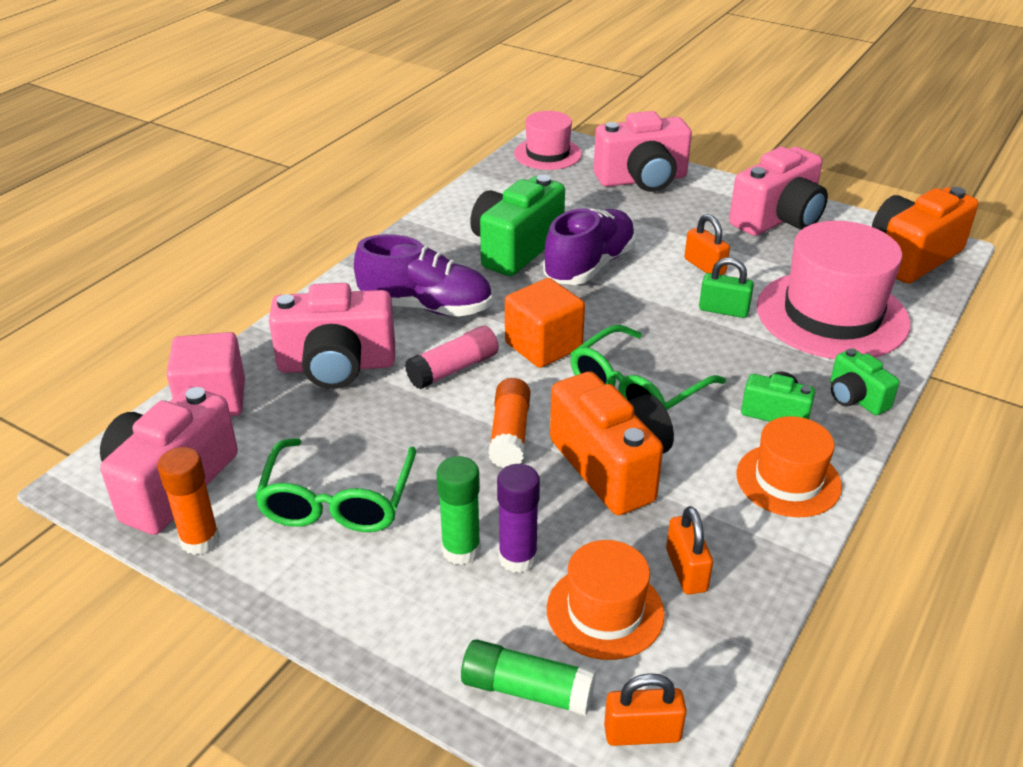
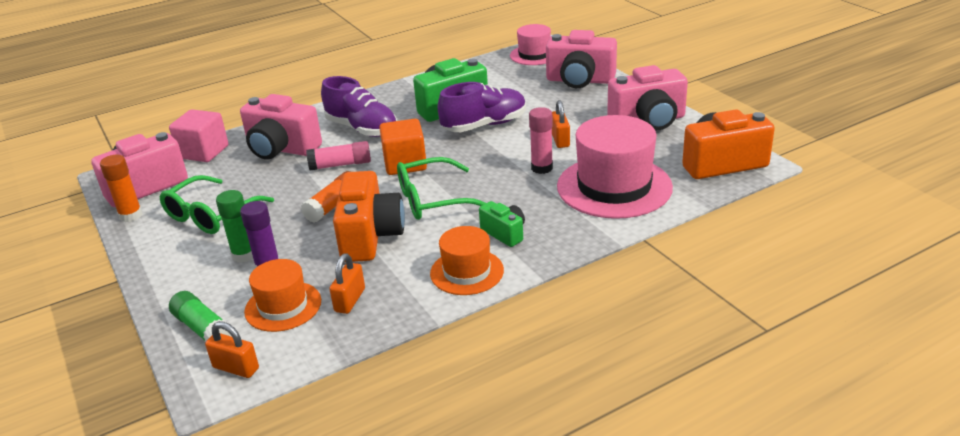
camera: 30 degrees right, 5 degrees down
(723, 310) = (542, 168): green padlock -> pink glue stick
(855, 398) = (569, 238): green camera -> none

